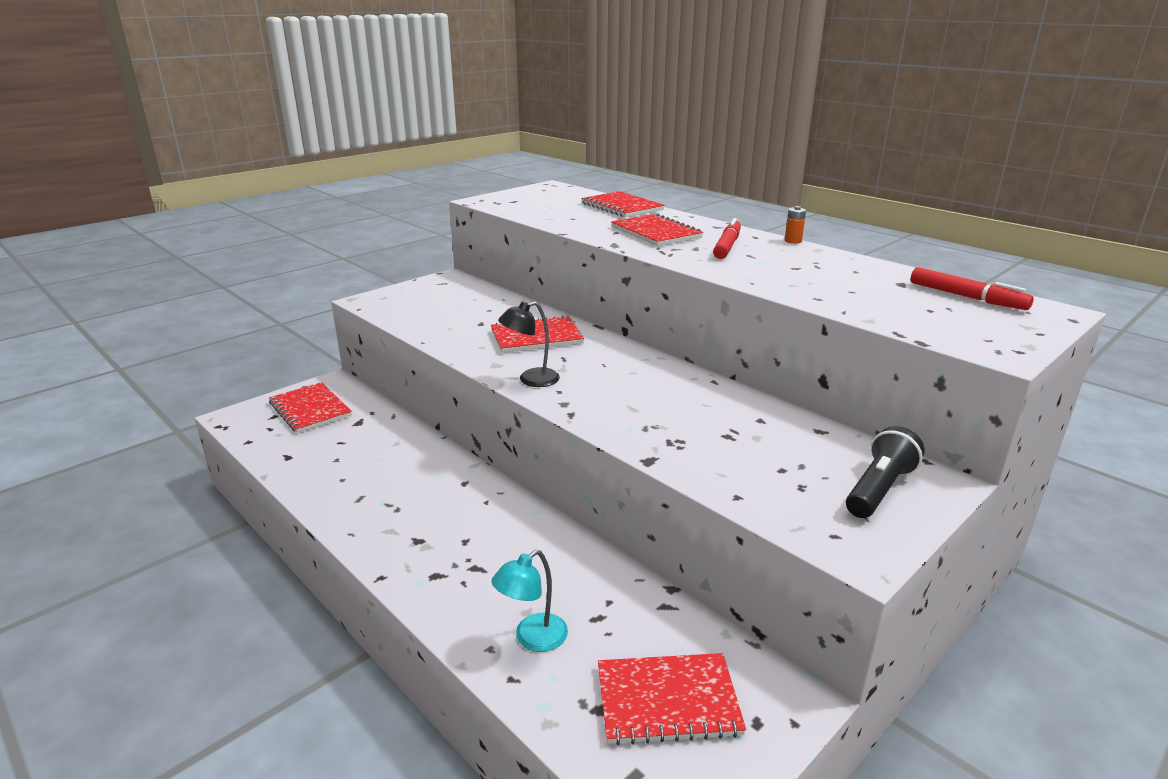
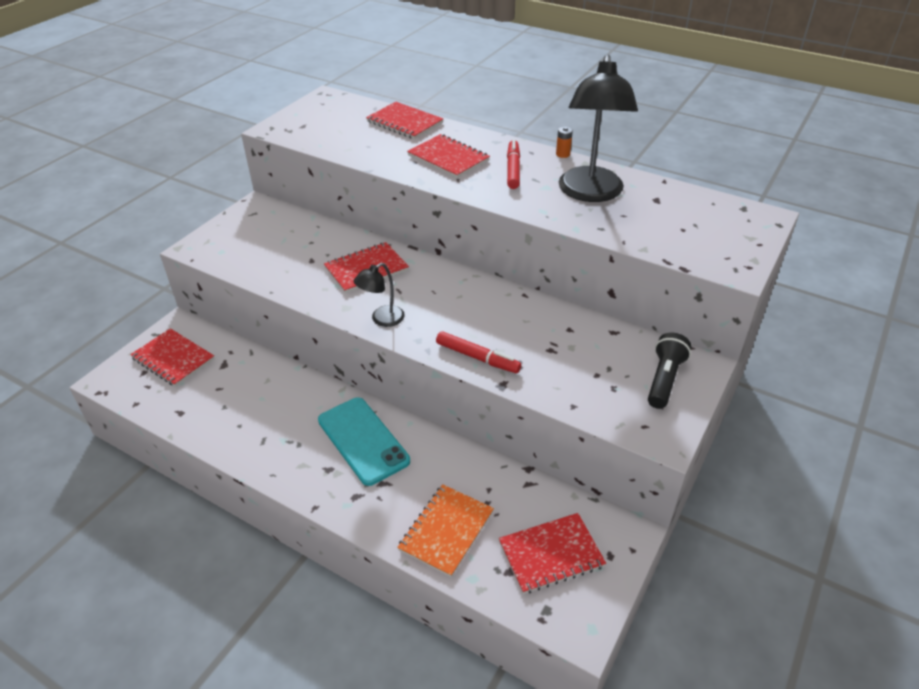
camera: 15 degrees left, 15 degrees up
(473, 519) = (363, 440): none -> turquoise phone
(532, 639) = (446, 531): turquoise lamp -> orange notebook
(815, 271) = (590, 193): none -> black lamp
(966, 297) = (705, 209): red marker -> red marker (477, 357)

